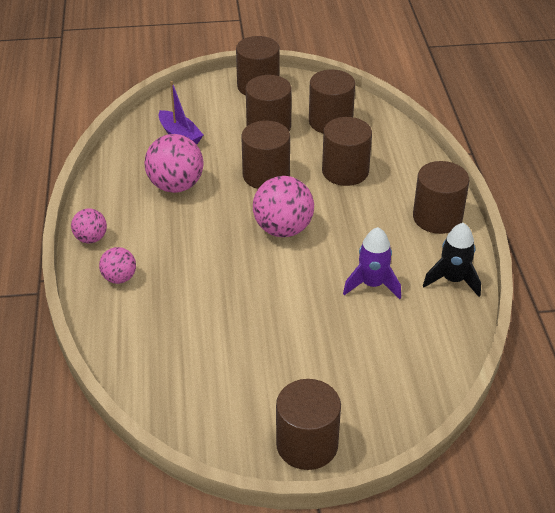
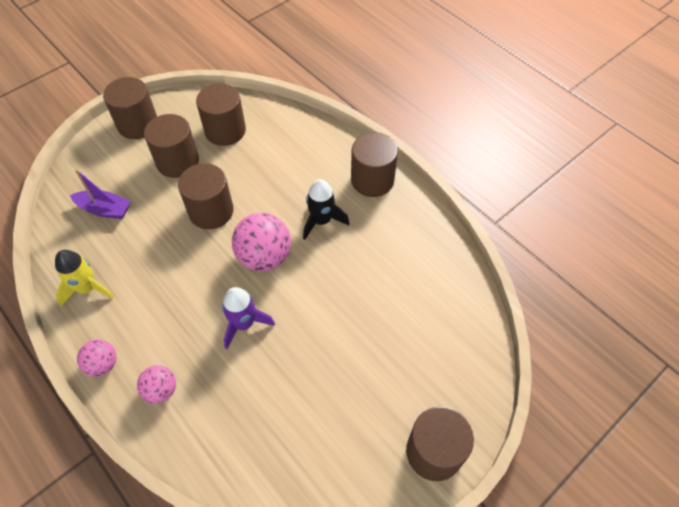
camera: 35 degrees left, 15 degrees up
(122, 183) = (87, 288): none -> yellow rocket
(176, 185) = (140, 264): pink ball -> none
(345, 171) = (272, 173): brown cylinder -> none
(372, 284) = (371, 270): purple rocket -> purple rocket (244, 324)
(453, 280) = (424, 231): black rocket -> black rocket (322, 221)

